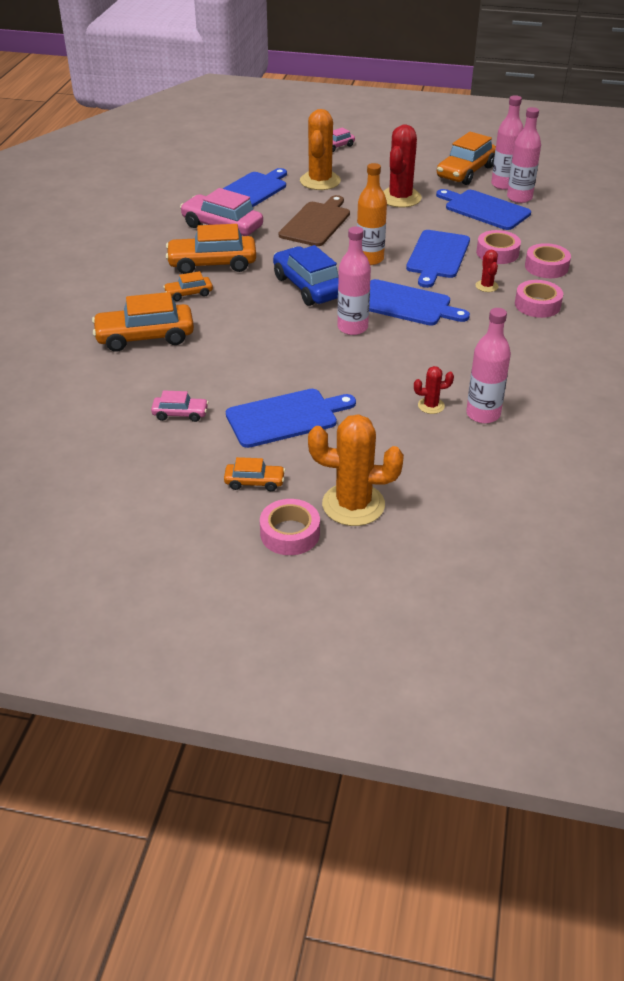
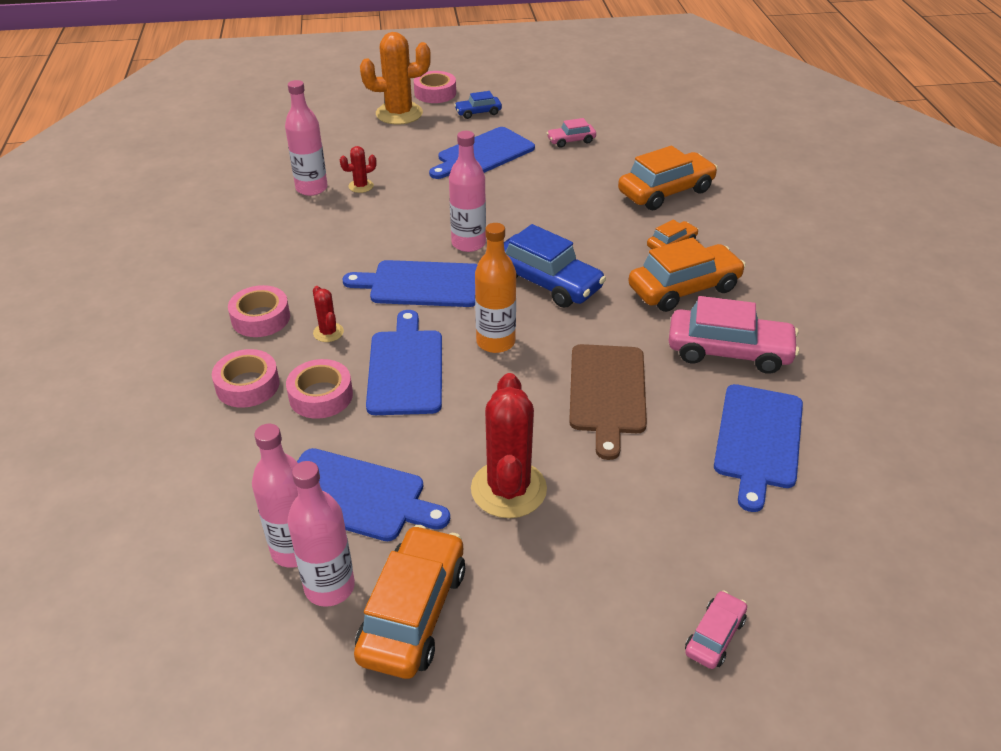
camera: 160 degrees right, 0 degrees up
(254, 482) = (478, 113): orange car -> blue car
(320, 181) = (668, 500): orange cactus -> none

